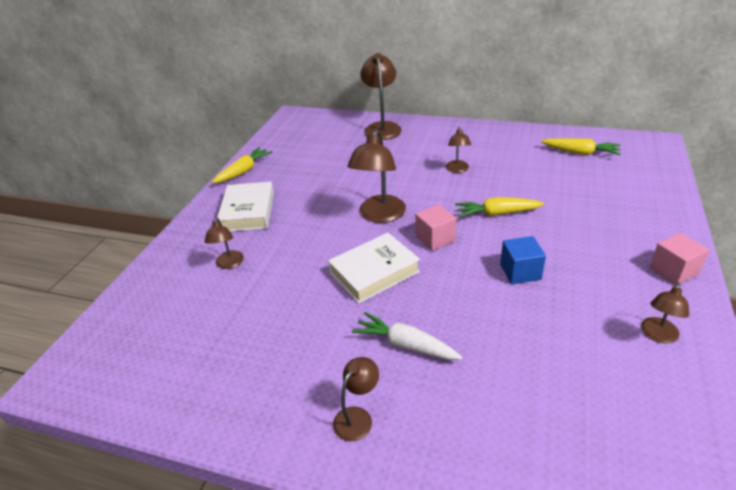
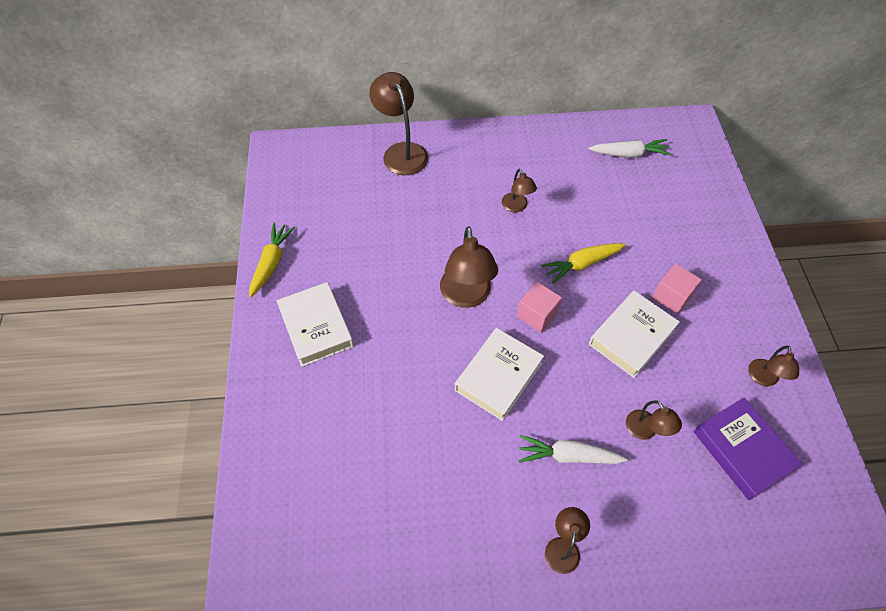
camera: 25 degrees left, 20 degrees up
(229, 264) = (340, 409): brown lamp -> brown lamp (645, 431)
(520, 272) = (631, 337): blue cube -> white book
(580, 153) = (629, 154): yellow carrot -> white carrot
(605, 391) = (742, 450): none -> purple book
(673, 271) = (755, 300): pink cube -> pink cube (671, 296)

